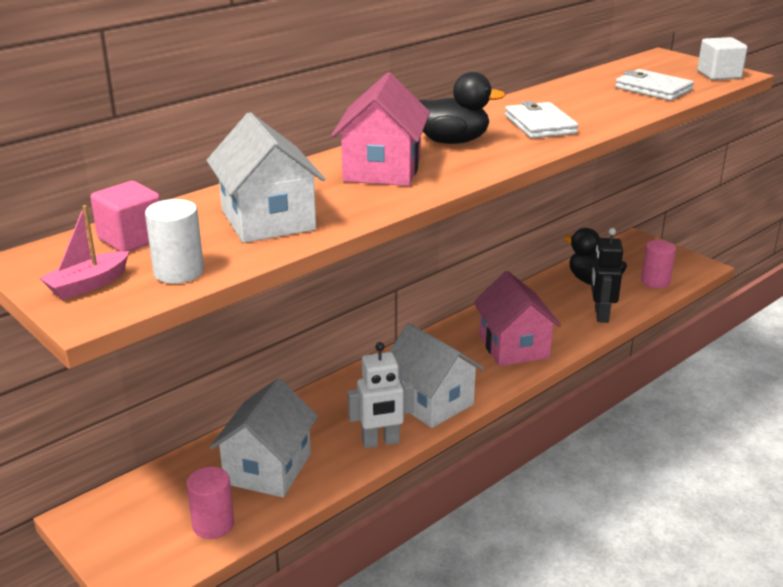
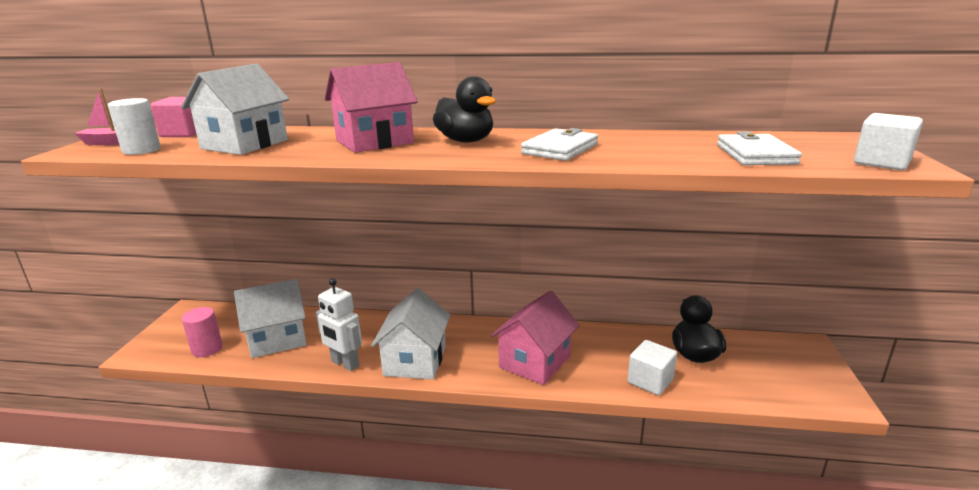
camera: 50 degrees right, 5 degrees down
(601, 315) = (650, 381): black robot -> white cube
(655, 282) = (759, 386): pink cylinder -> none

